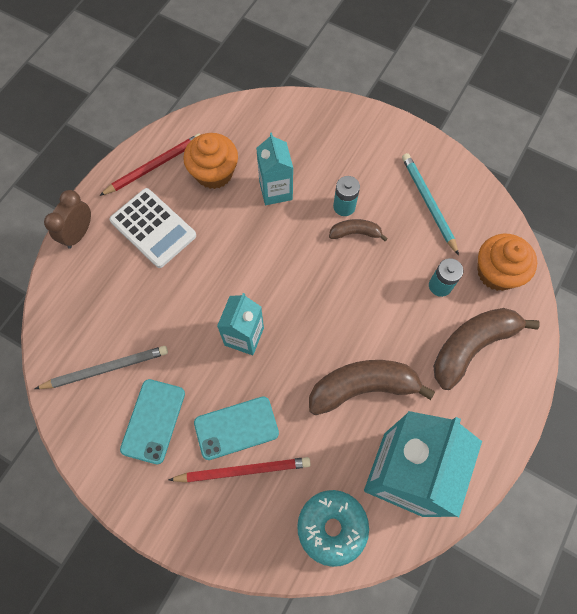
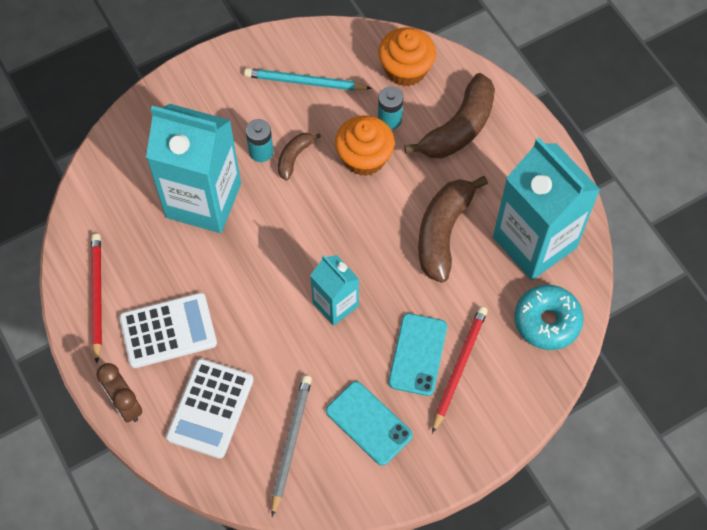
camera: 60 degrees left, 5 degrees down
(105, 293) = (210, 408): none -> white calculator
(214, 173) = (144, 245): orange cupcake -> orange cupcake (364, 158)
(275, 190) = (203, 200): turquoise carton -> turquoise carton, size x1.87
(472, 346) = (459, 128): brown banana -> brown banana turned 135 degrees counterclockwise

